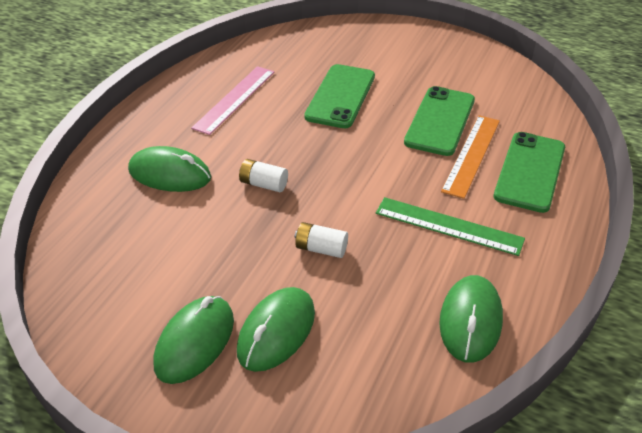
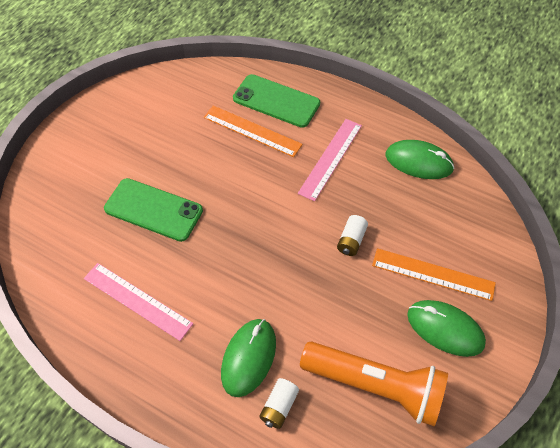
camera: 85 degrees left, 15 degrees up
(127, 272) = (375, 385): none -> orange flashlight
(263, 184) = (272, 278): white battery -> white battery (279, 406)
(276, 332) = (433, 274): green mouse -> orange ruler
(440, 121) = (205, 143): green phone -> none
(448, 226) = (331, 158): green ruler -> pink ruler

